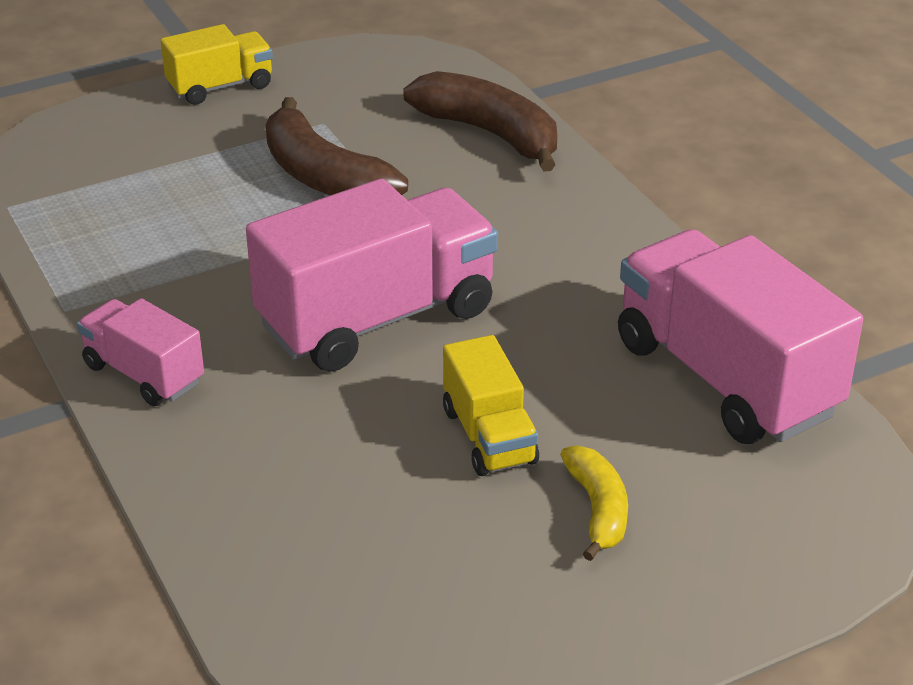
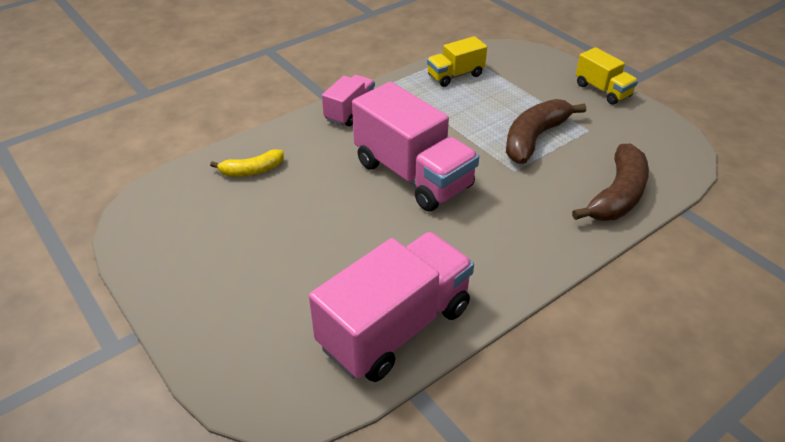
camera: 80 degrees right, 5 degrees up
(489, 436) = (323, 227): yellow truck -> yellow truck (455, 75)
(598, 510) = (268, 276): yellow banana -> yellow banana (252, 170)

